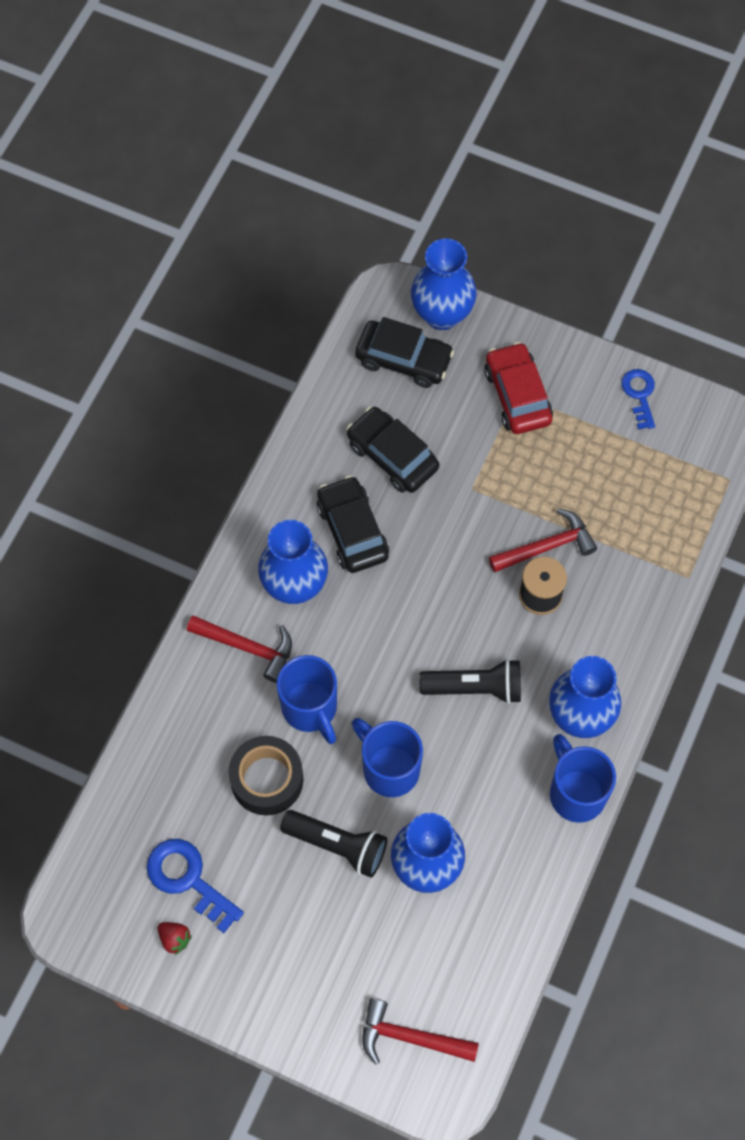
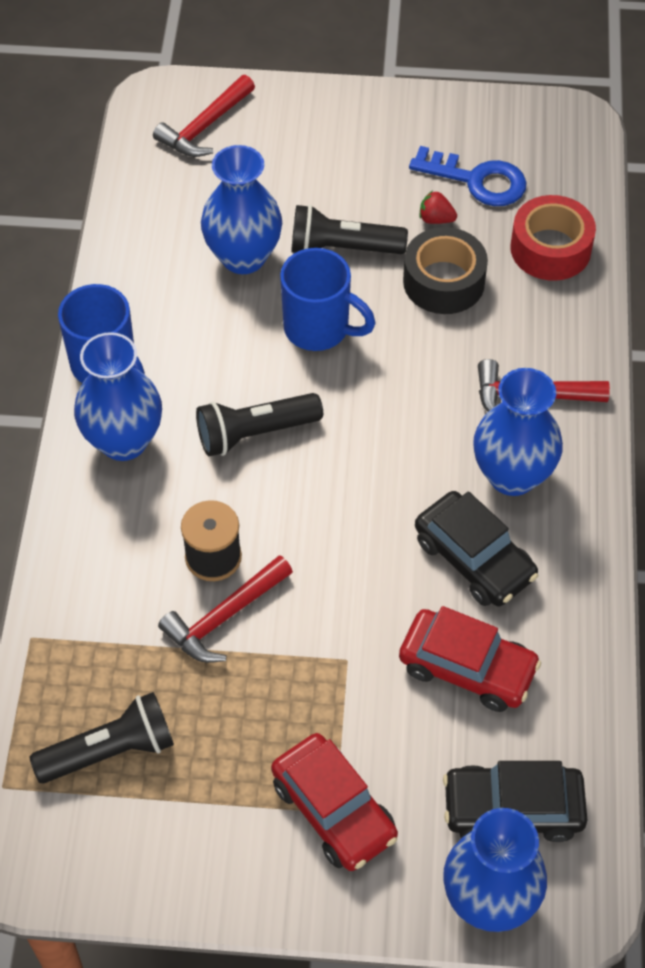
camera: 160 degrees right, 10 degrees down
(162, 782) = (550, 249): none -> red tape
(174, 939) = (464, 134): red strawberry -> red strawberry (436, 219)
(310, 709) = (430, 358): blue mug -> none
(392, 456) = (467, 668): black car -> red car
(410, 1037) = (205, 126): red hammer -> red hammer turned 135 degrees clockwise
(639, 395) = (160, 871): blue key -> none
(652, 479) = (110, 751): none -> black flashlight

